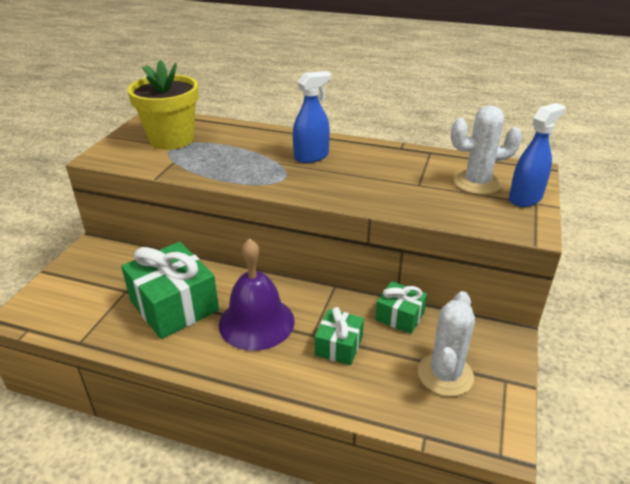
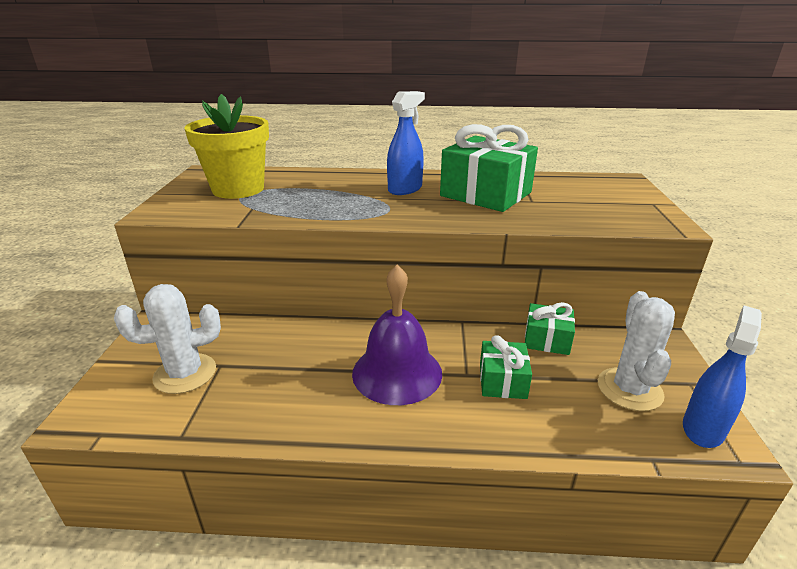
camera: 15 degrees left, 5 degrees down
(174, 305) = (289, 371): green gift -> green gift (486, 194)
(477, 183) = (585, 193): white cactus -> white cactus (185, 374)
(525, 198) = (640, 201): blue spray bottle -> blue spray bottle (703, 428)

